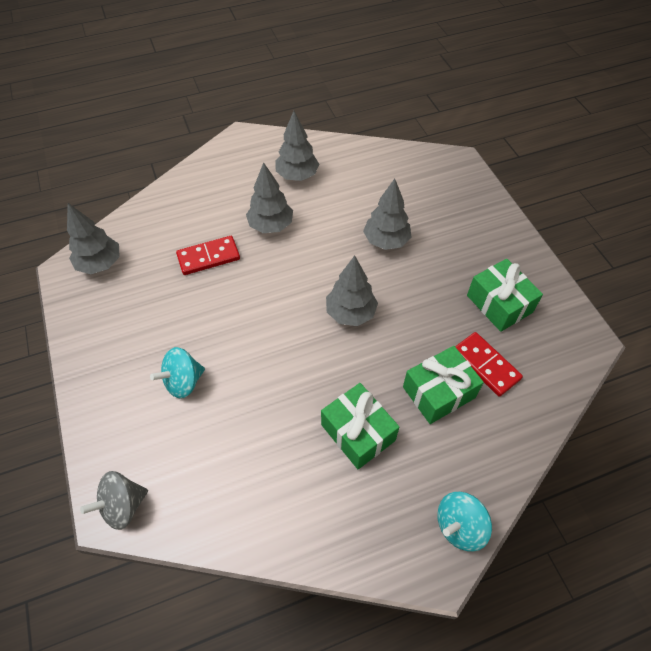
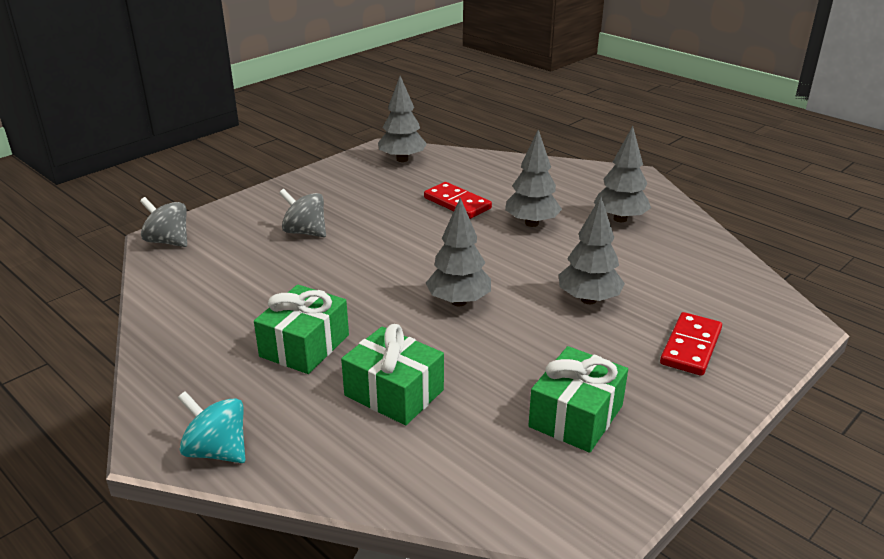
camera: 65 degrees right, 25 degrees down
(183, 382) = (305, 232): turquoise spinning top -> grey spinning top
(486, 365) = (463, 424): red domino -> red domino (691, 347)

